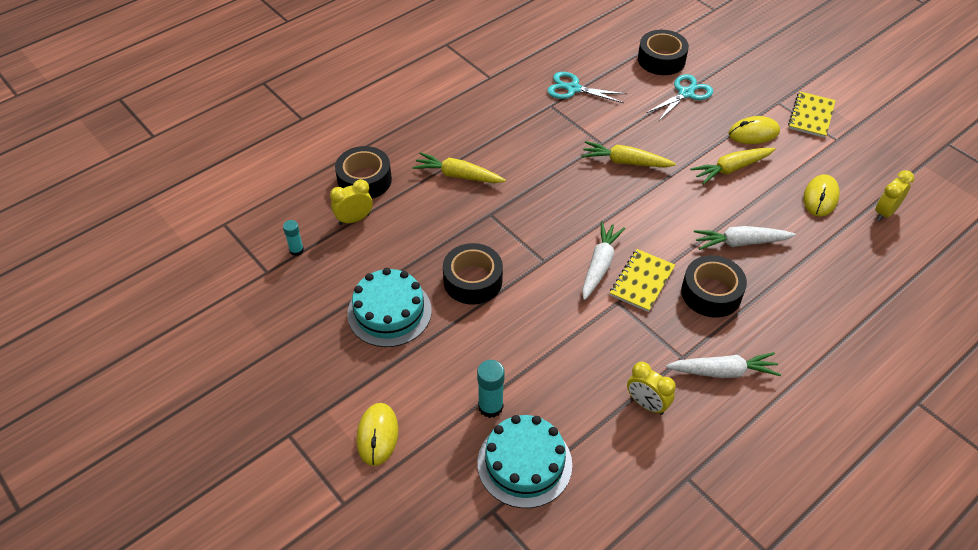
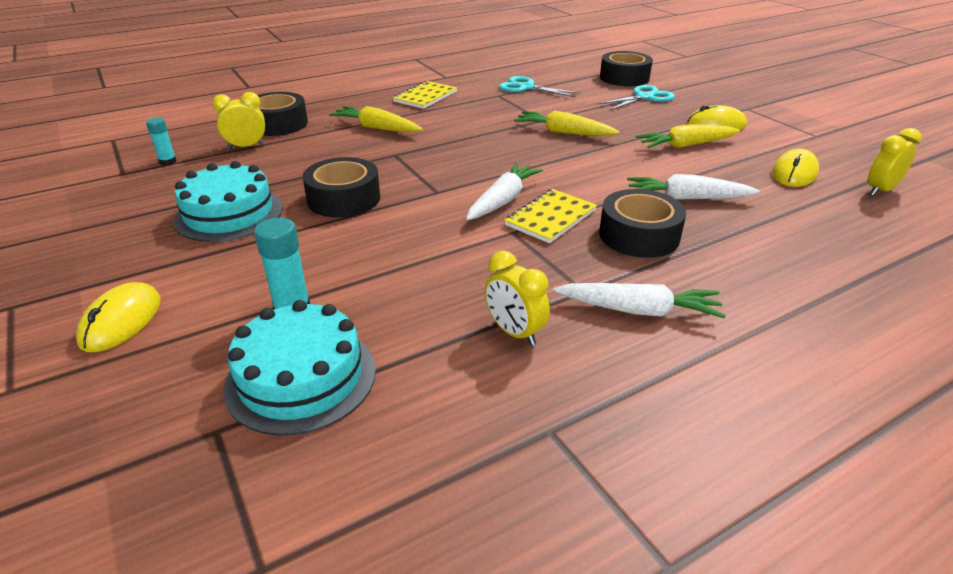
camera: 10 degrees right, 15 degrees down
(811, 116) = (785, 119): yellow notebook -> yellow notebook (425, 97)

